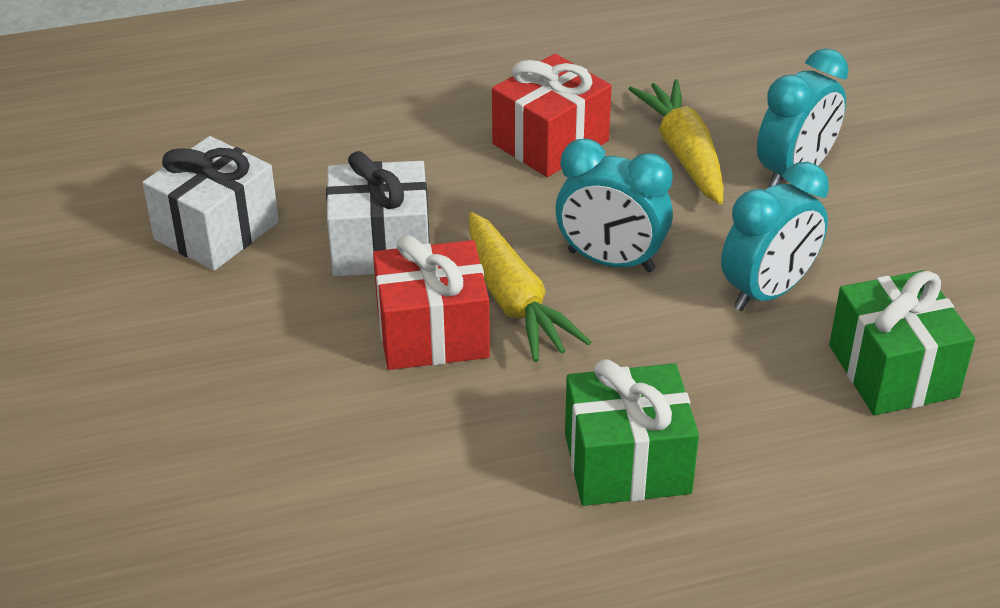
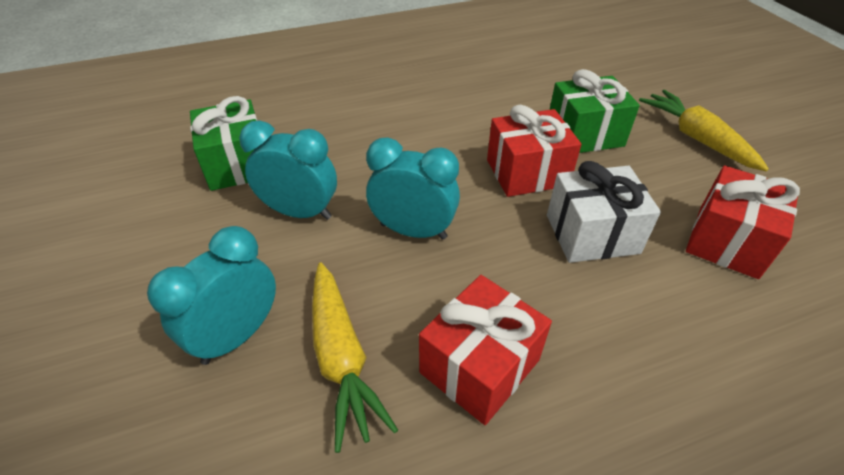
camera: 175 degrees right, 5 degrees up
(216, 231) = (727, 241): white gift -> red gift
(514, 301) = (479, 196): yellow carrot -> yellow carrot (696, 138)
(627, 463) = (402, 114): green gift -> green gift (584, 134)
(767, 292) = (300, 212): turquoise clock -> turquoise clock turned 60 degrees clockwise

